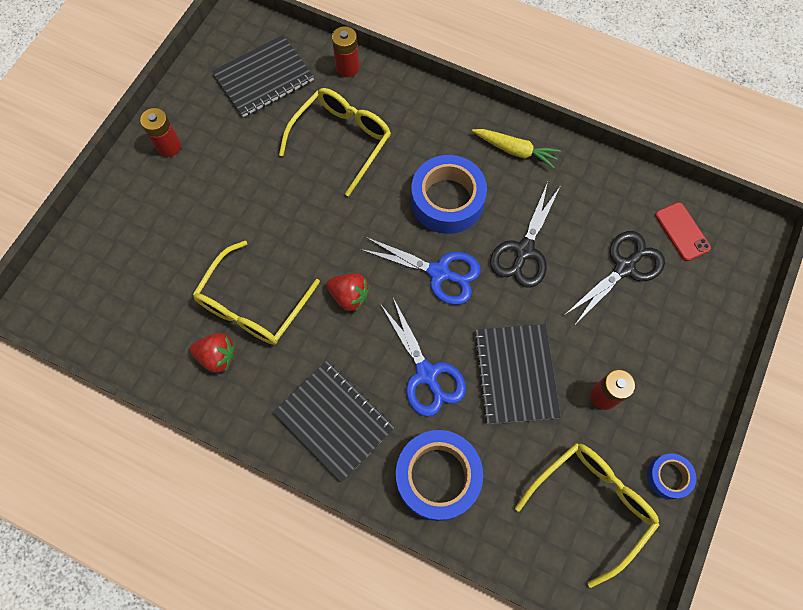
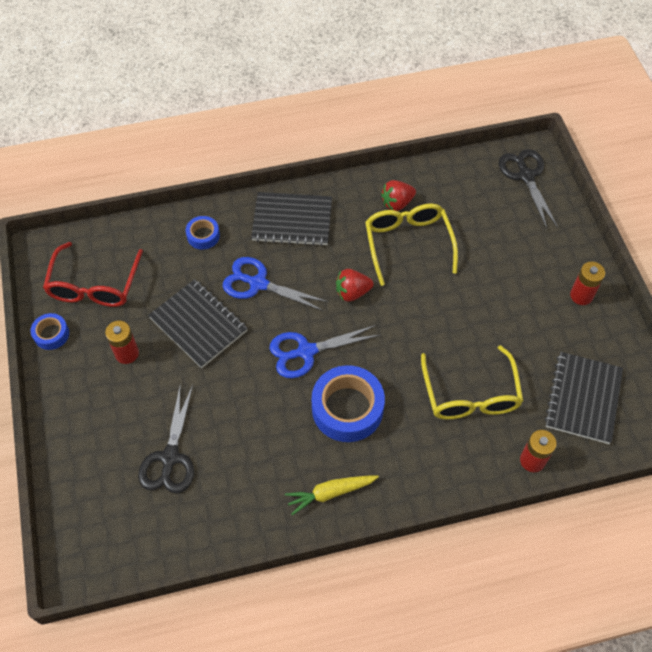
camera: 140 degrees right, 10 degrees down
(437, 477) = (203, 236): blue tape -> blue tape, size x0.51
(524, 251) = (257, 413): black scissors -> black scissors (526, 176)
(591, 504) = (94, 285): yellow glasses -> red glasses
(682, 231) = (141, 525): red phone -> none

